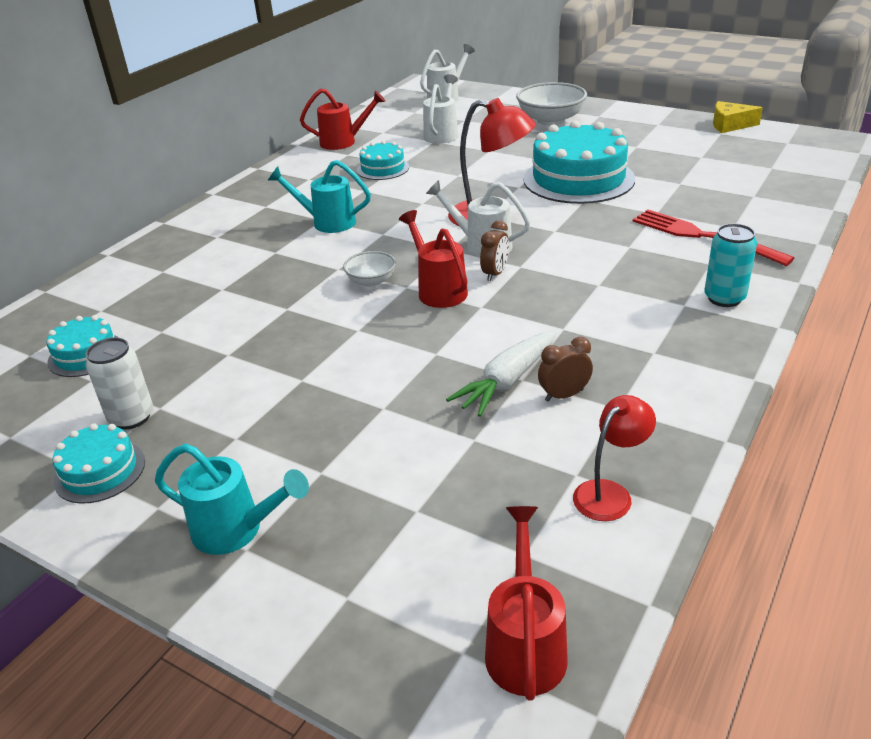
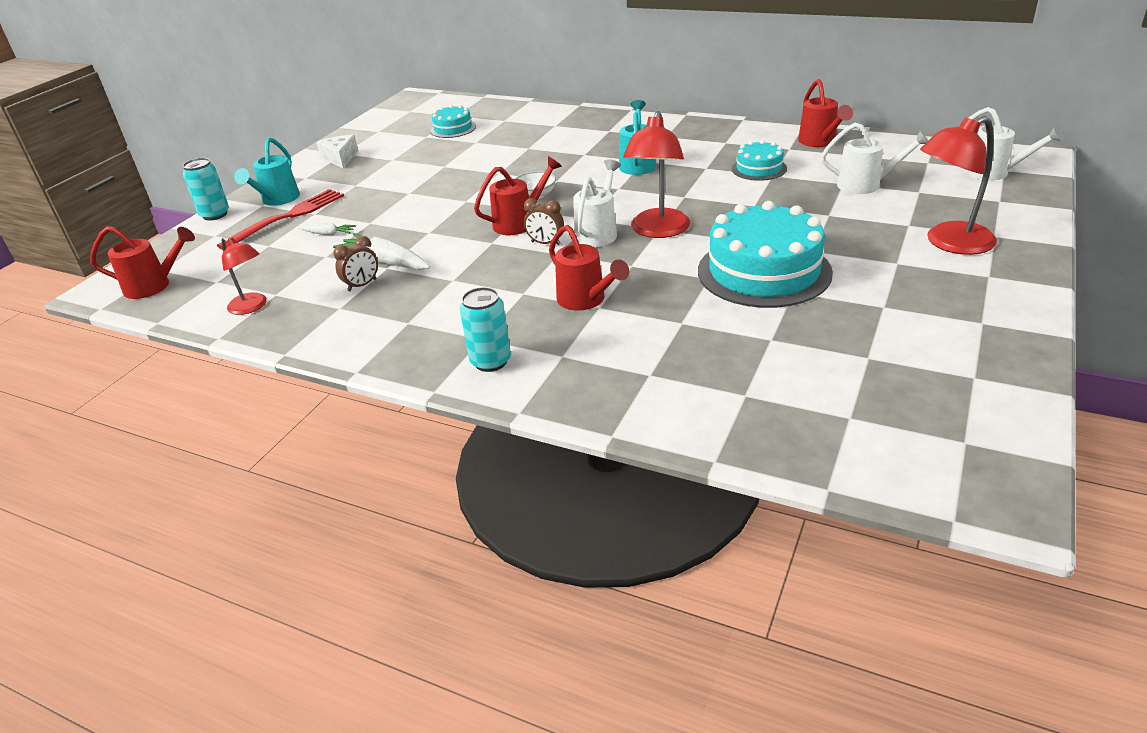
camera: 85 degrees right, 0 degrees up
(100, 471) = (340, 158): turquoise cake -> white cheese
(131, 417) = (385, 154): white can -> none
(251, 618) = (215, 215): none -> turquoise can
(403, 445) = (328, 234): none -> white carrot
(550, 120) = (949, 243): white bowl -> red lamp
(564, 395) = (362, 285): brown clock -> brown clock turned 75 degrees clockwise
(616, 252) = (585, 300): none -> red watering can
(702, 236) = (625, 352): red fork -> red fork (288, 217)
(730, 125) = (1015, 387): yellow cheese -> none

